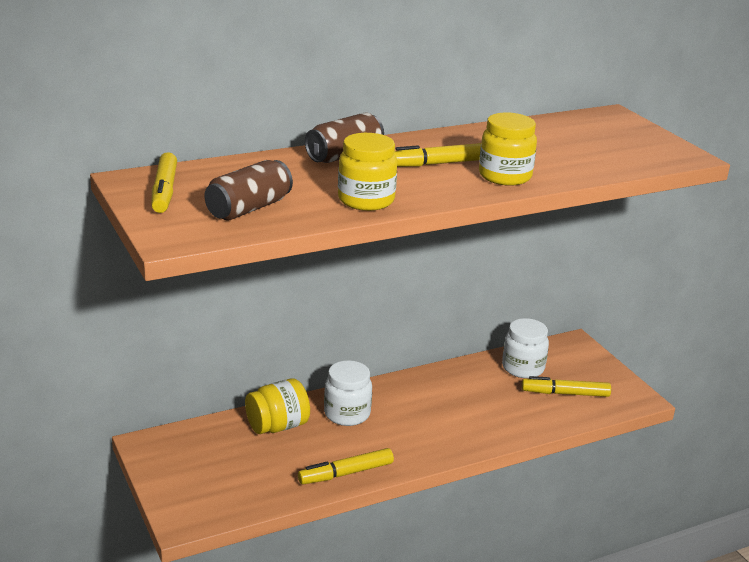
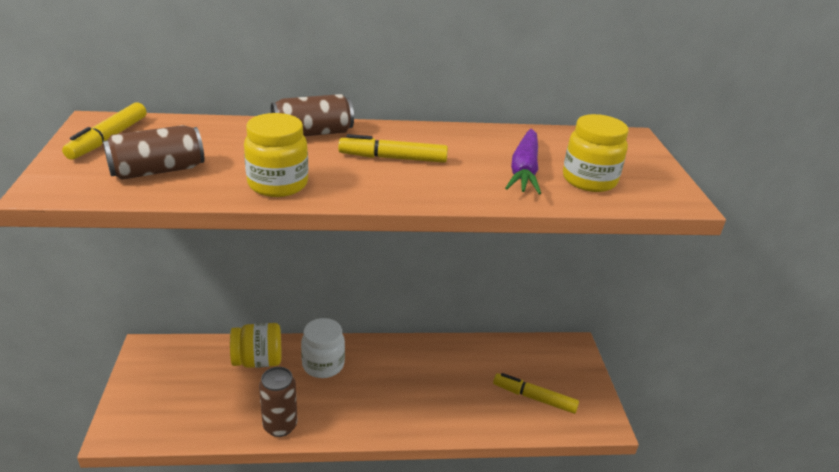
camera: 20 degrees right, 5 degrees up
(346, 473) = (280, 426): yellow marker -> brown can
(505, 176) = (449, 185): yellow jar -> yellow jar (589, 180)
(523, 368) = (509, 359): white jar -> none
(552, 155) = (524, 170): none -> purple carrot

